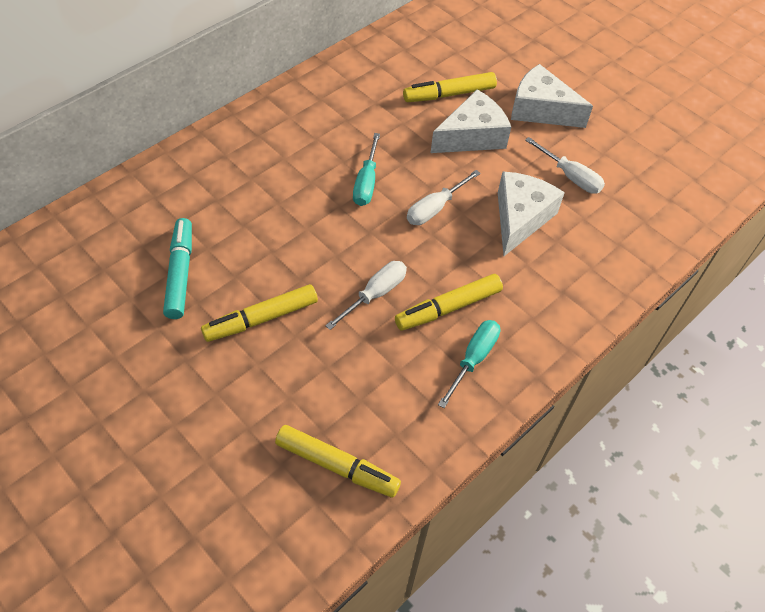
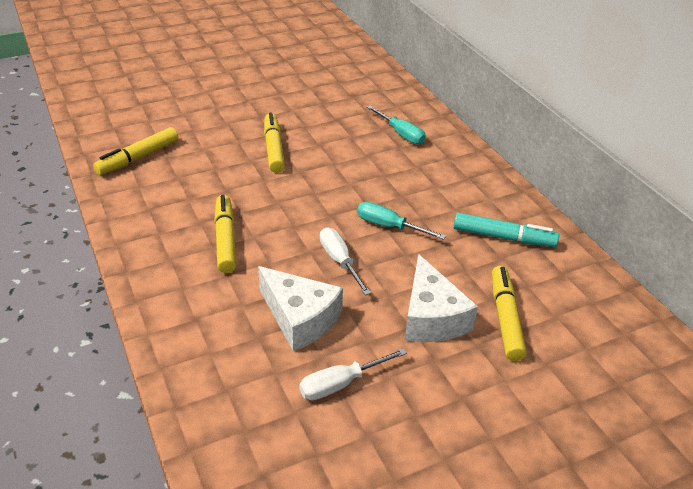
camera: 110 degrees right, 15 degrees down
(180, 273) = (333, 123): turquoise marker -> turquoise marker (503, 237)
(375, 294) = (263, 204): white screwdriver -> none
(473, 359) = (169, 240): turquoise screwdriver -> turquoise screwdriver (401, 134)
(541, 109) = (463, 397): white cheese -> none

